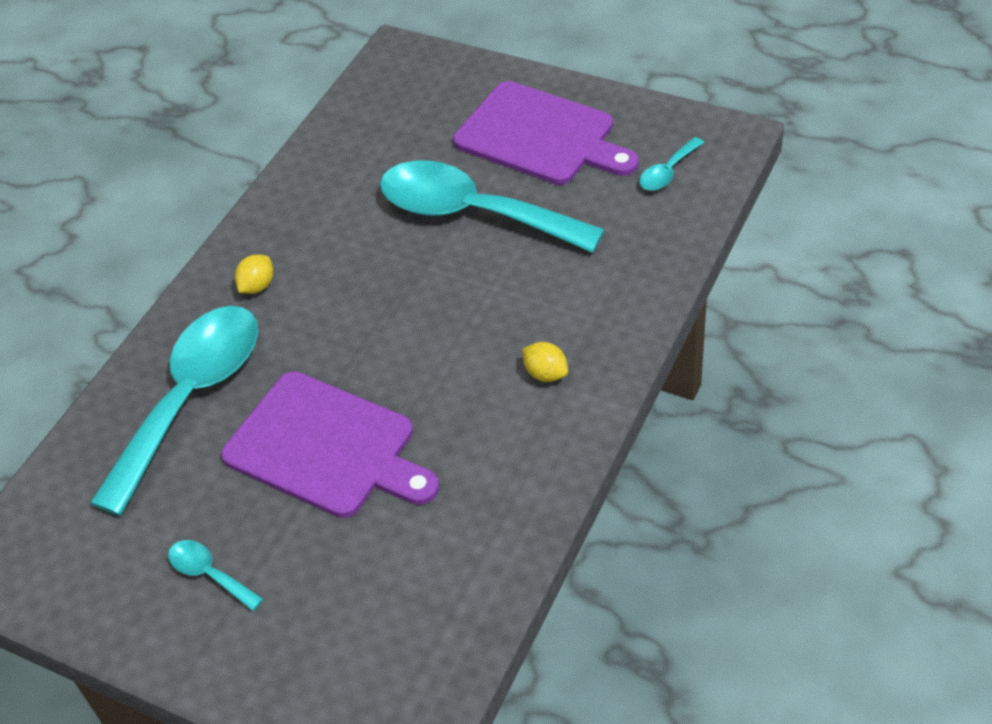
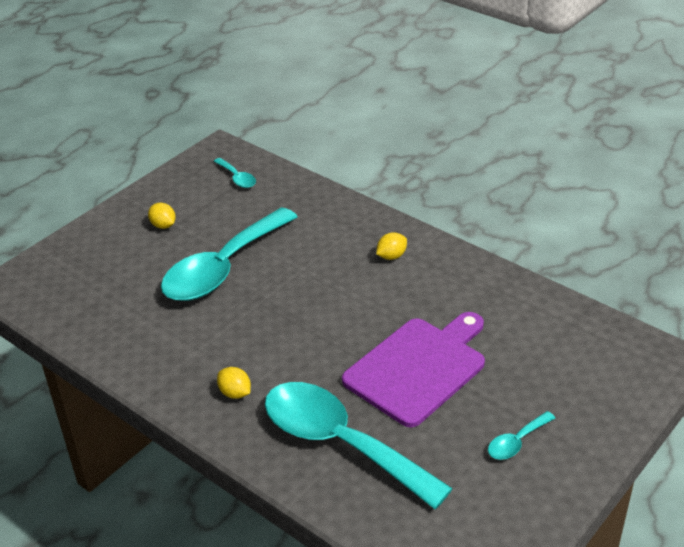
camera: 80 degrees left, 10 degrees down
(540, 136) = (163, 225): purple cutting board -> yellow lemon

